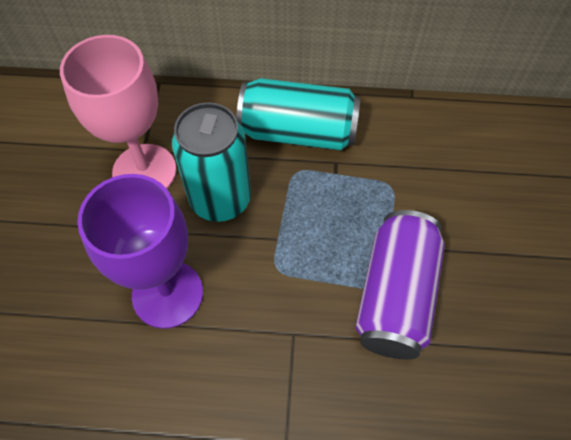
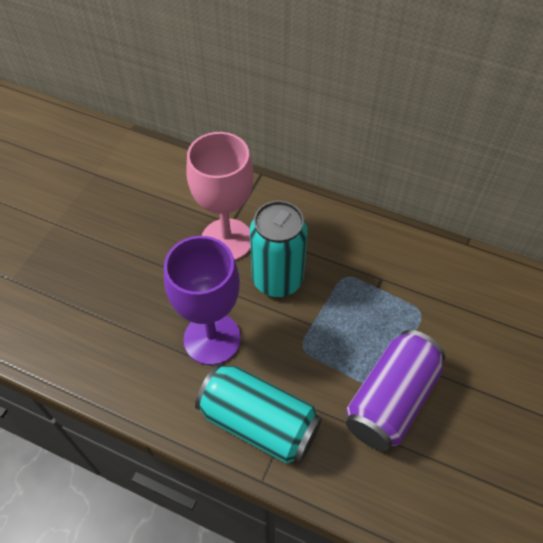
camera: 20 degrees right, 5 degrees down
(298, 132) = (359, 245): turquoise can -> turquoise can (259, 423)

